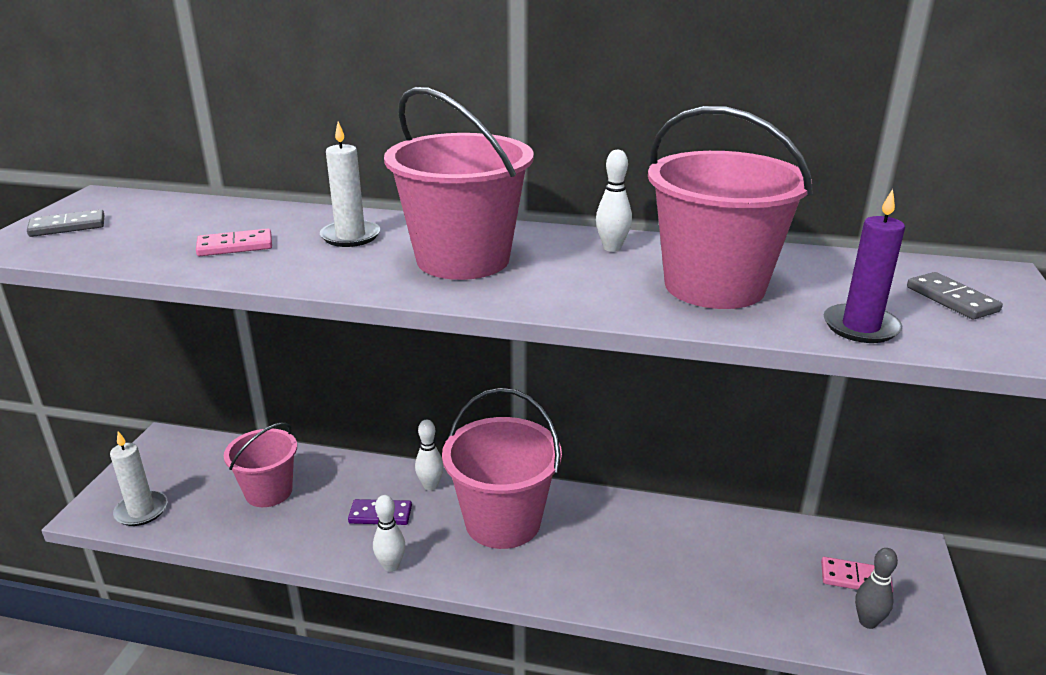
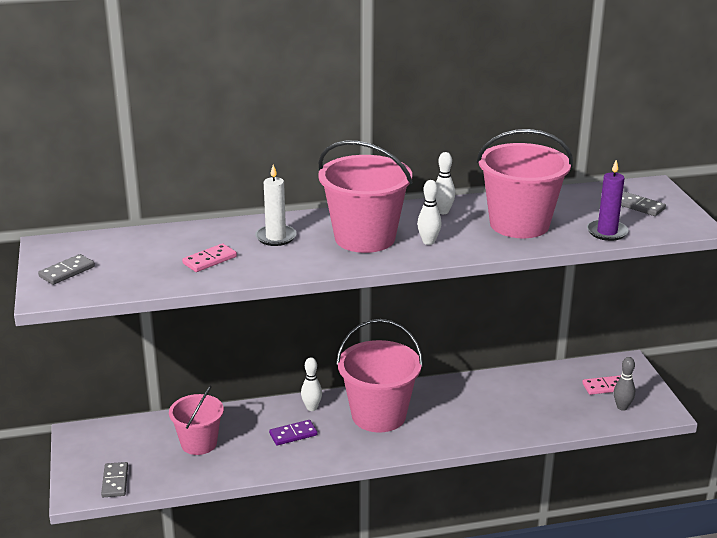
camera: 25 degrees left, 0 degrees up
(141, 511) = (115, 481): white candle -> grey domino
(391, 566) = (328, 461): white bowling pin -> white bowling pin (428, 242)

